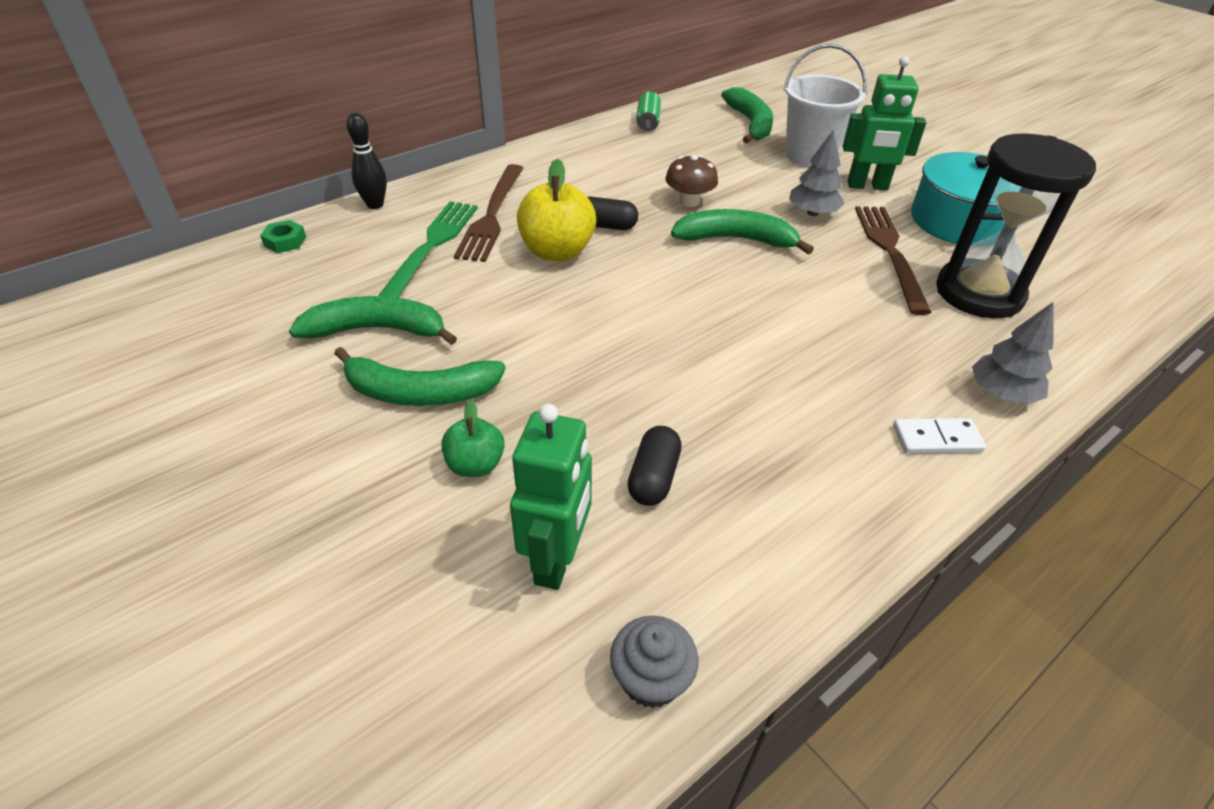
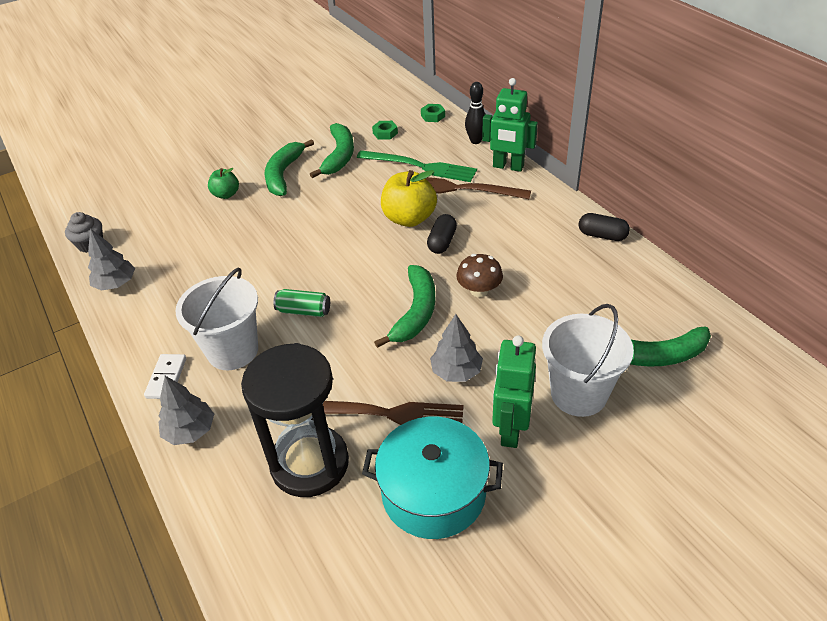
camera: 100 degrees right, 0 degrees up
(319, 285) = (385, 133): none -> green nut
(557, 559) = (160, 220): green robot -> green robot (508, 167)
(648, 122) = (637, 275): green can -> green can (304, 311)
(653, 477) = (192, 251): black capsule -> black capsule (602, 235)
(765, 576) = (116, 284): none -> grey tree
(857, 379) = (233, 351): none -> white bucket

